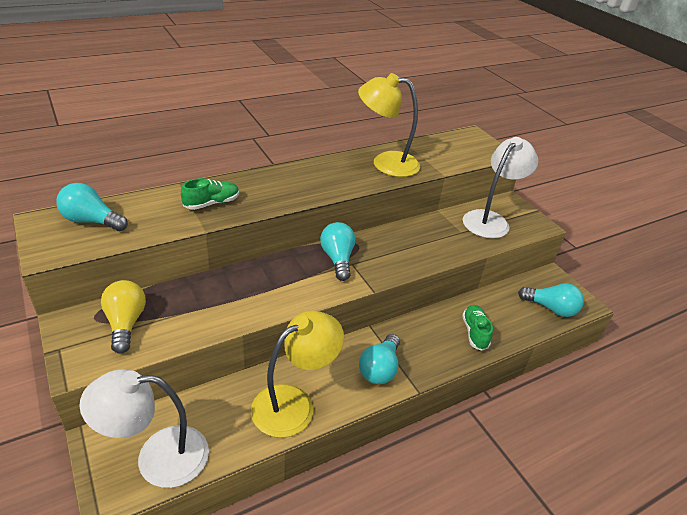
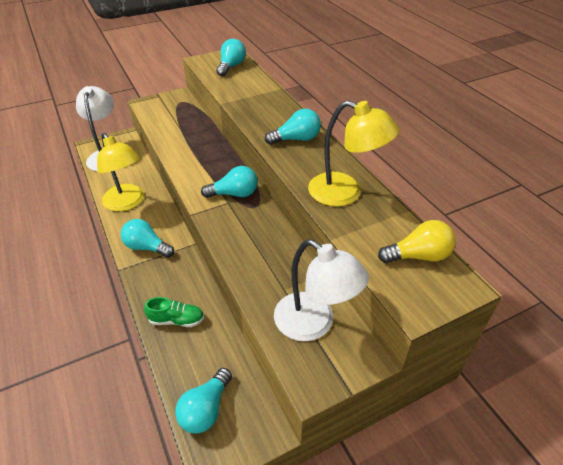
camera: 95 degrees right, 5 degrees up
(126, 323) = (174, 111): yellow light bulb -> yellow light bulb (418, 256)
(212, 203) = (255, 103): green shoe -> none
(299, 180) = (296, 139): none -> turquoise light bulb
(385, 163) = (345, 193): yellow lamp -> yellow lamp turned 105 degrees clockwise

